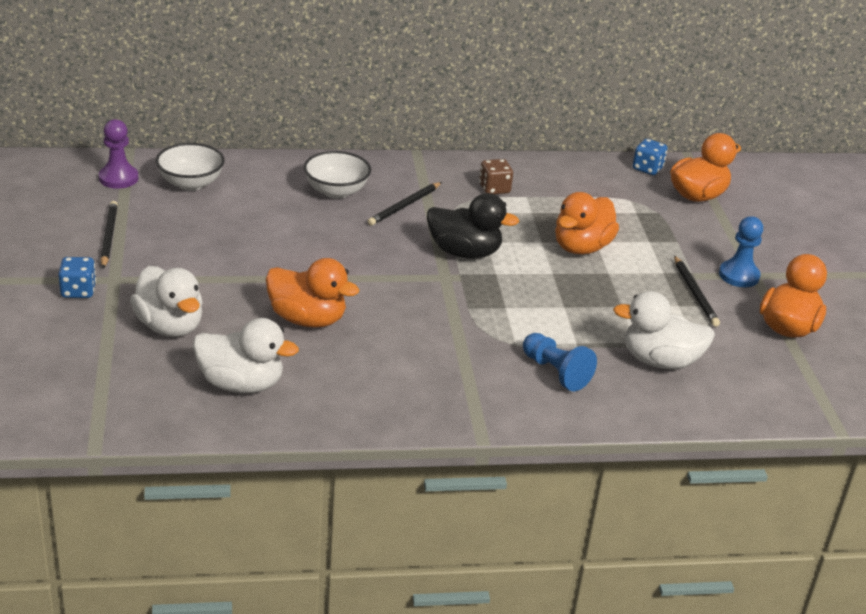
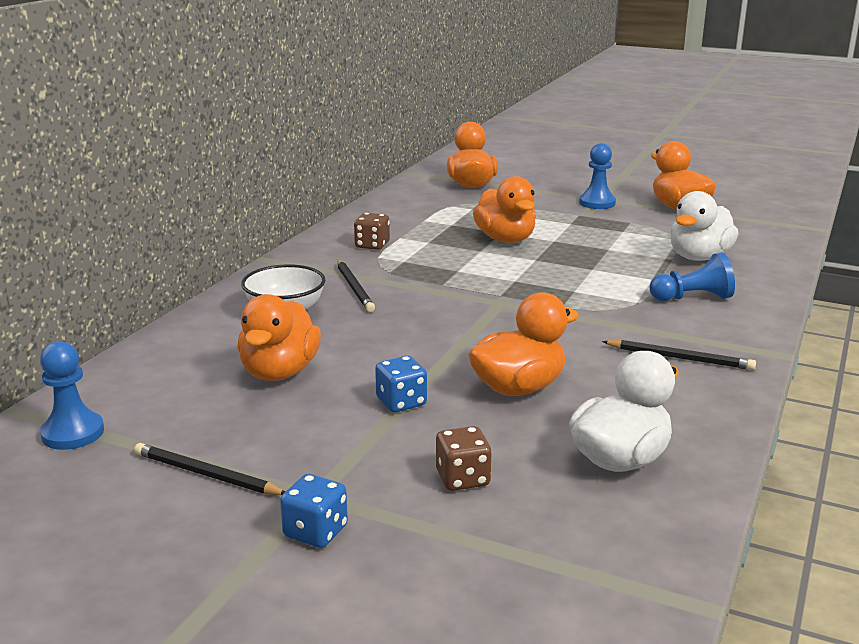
camera: 55 degrees left, 10 degrees down
(118, 178) = (73, 433): purple pawn -> blue pawn
(170, 326) = (462, 478): white duck -> brown dice
(190, 183) = (156, 387): white bowl -> none
(247, 219) = (280, 372): none -> orange duck
(464, 252) = (466, 284): black duck -> none
(647, 168) = (411, 188): blue dice -> blue dice (401, 402)
(695, 293) = (610, 221): black pencil -> black pencil (680, 358)

